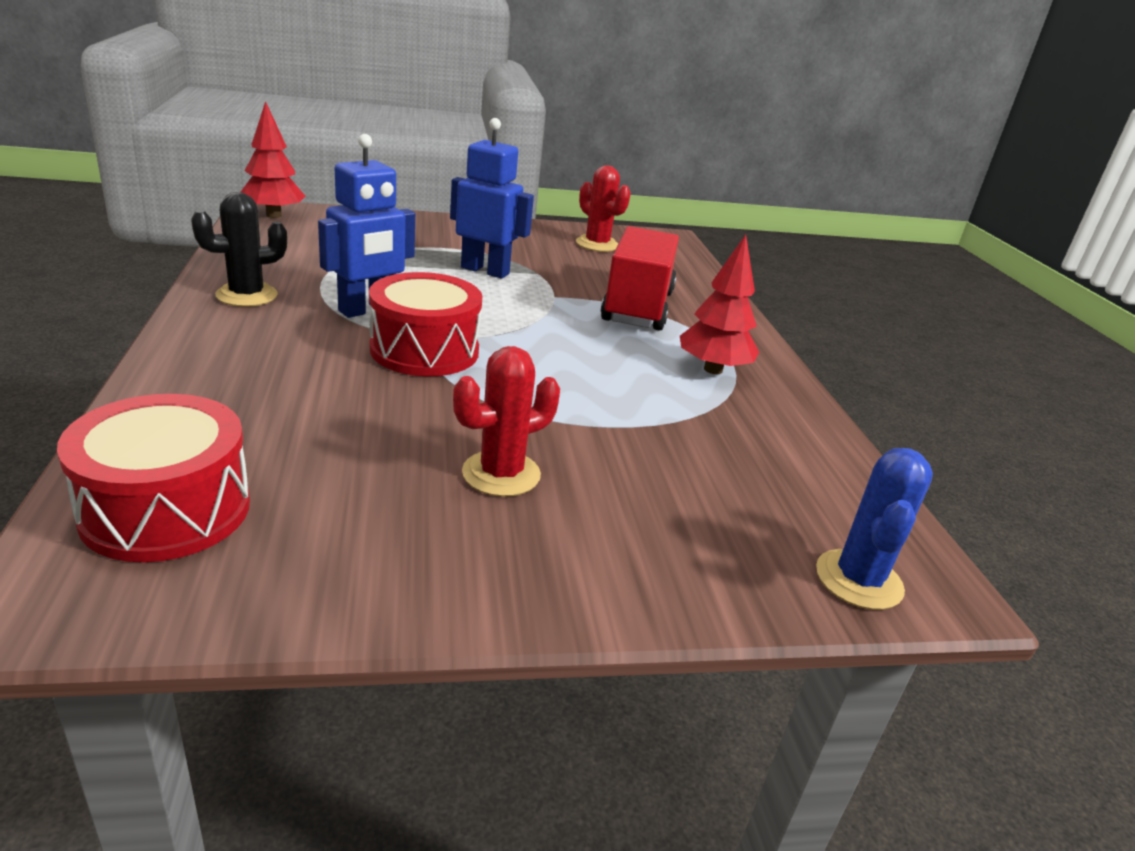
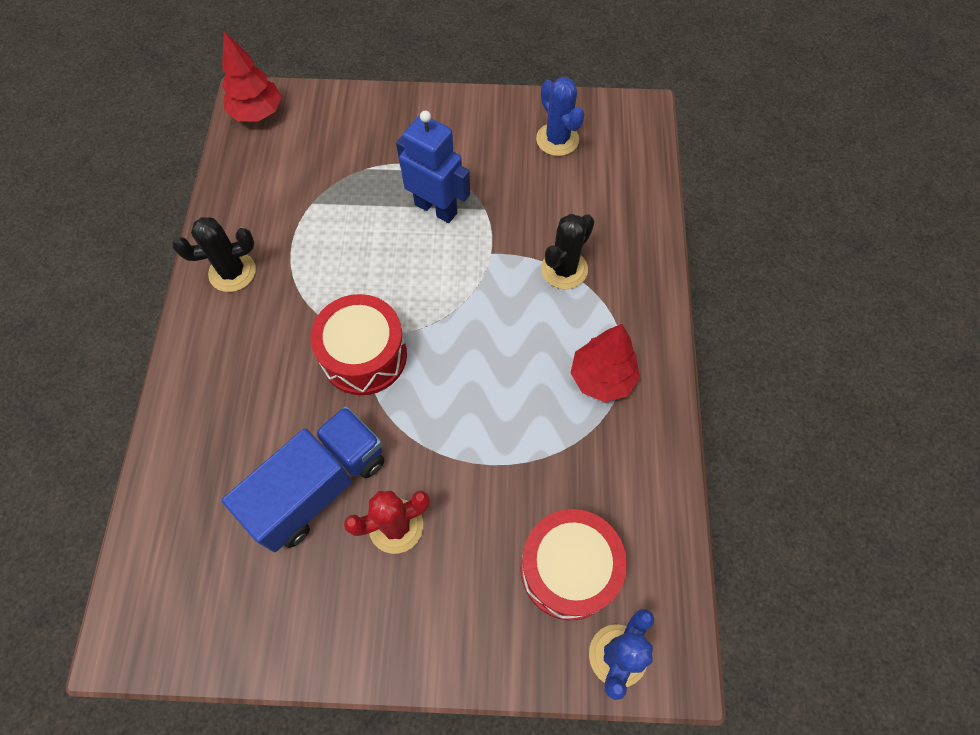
camera: 15 degrees right, 35 degrees up
(166, 510) = (182, 559): red drum -> red drum (568, 569)
(367, 310) = (325, 290): blue robot -> none
(381, 443) = (318, 487): none -> blue truck
(597, 244) = (557, 139): red cactus -> blue cactus
(637, 307) = (564, 269): red truck -> black cactus

